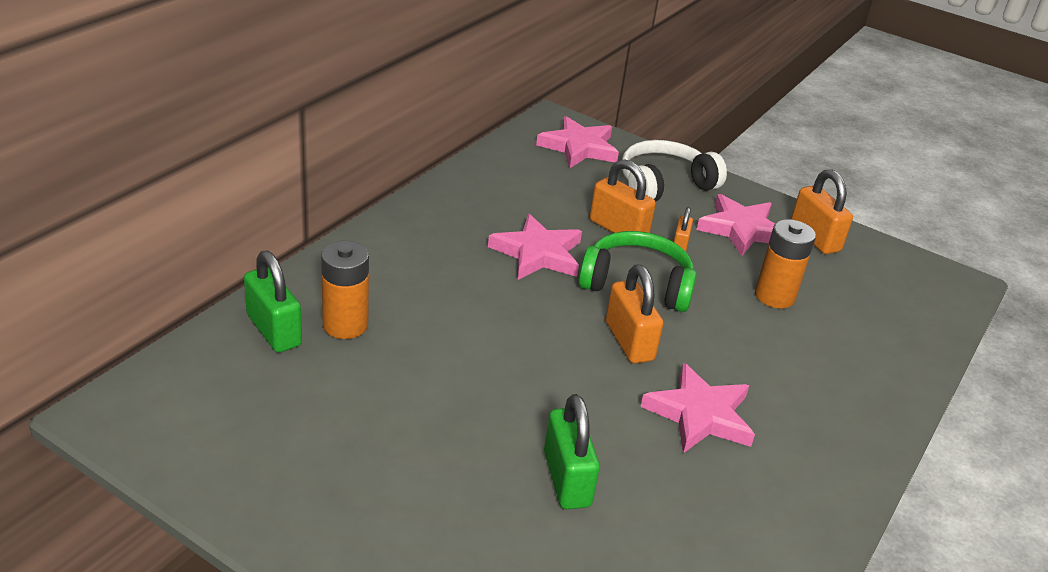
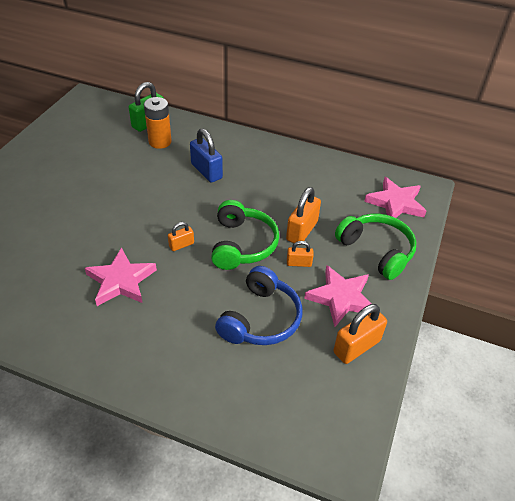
camera: 80 degrees right, 10 degrees up
(455, 287) = (206, 171): none -> blue padlock
(537, 253) = (254, 198): pink star -> none
(566, 479) = (60, 229): green padlock -> none
(629, 341) = (181, 245): orange padlock -> orange padlock, size x0.56
(664, 184) = (377, 250): white headphones -> green headphones
(774, 296) = (261, 319): orange battery -> blue headphones

